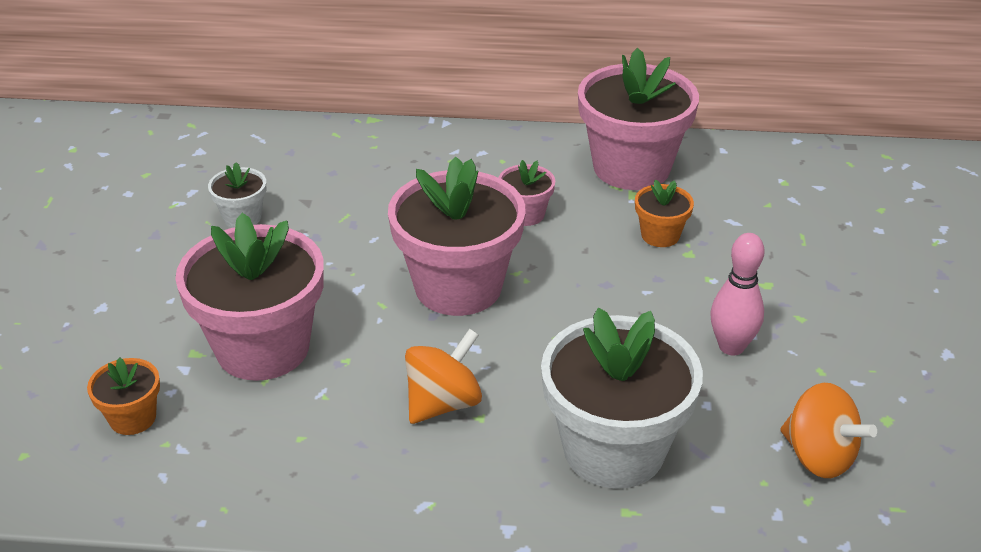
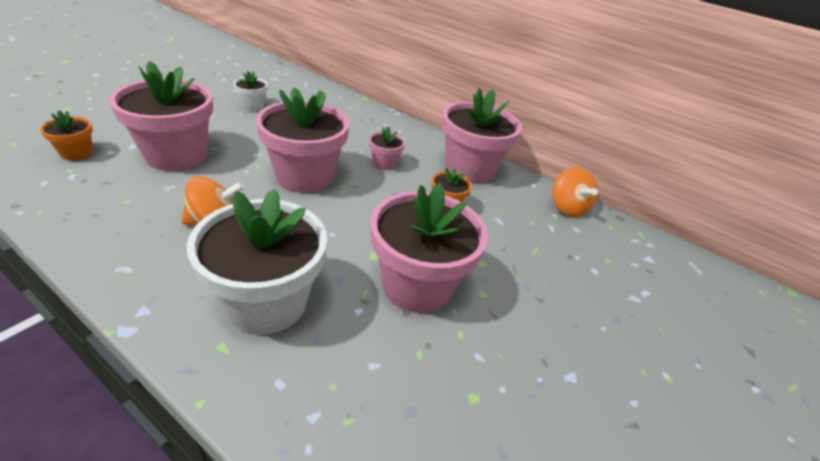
camera: 25 degrees right, 0 degrees up
(731, 346) = (417, 285): pink bowling pin -> pink flower pot
(818, 456) = (392, 392): orange spinning top -> orange spinning top (567, 208)

